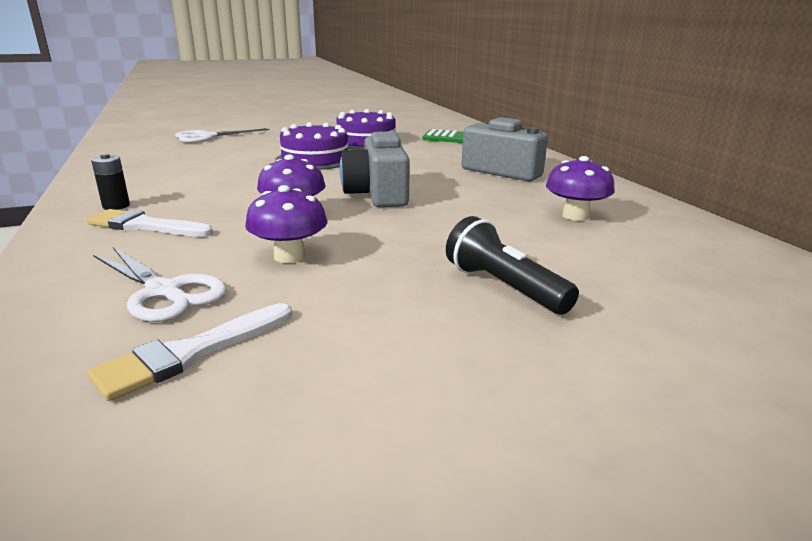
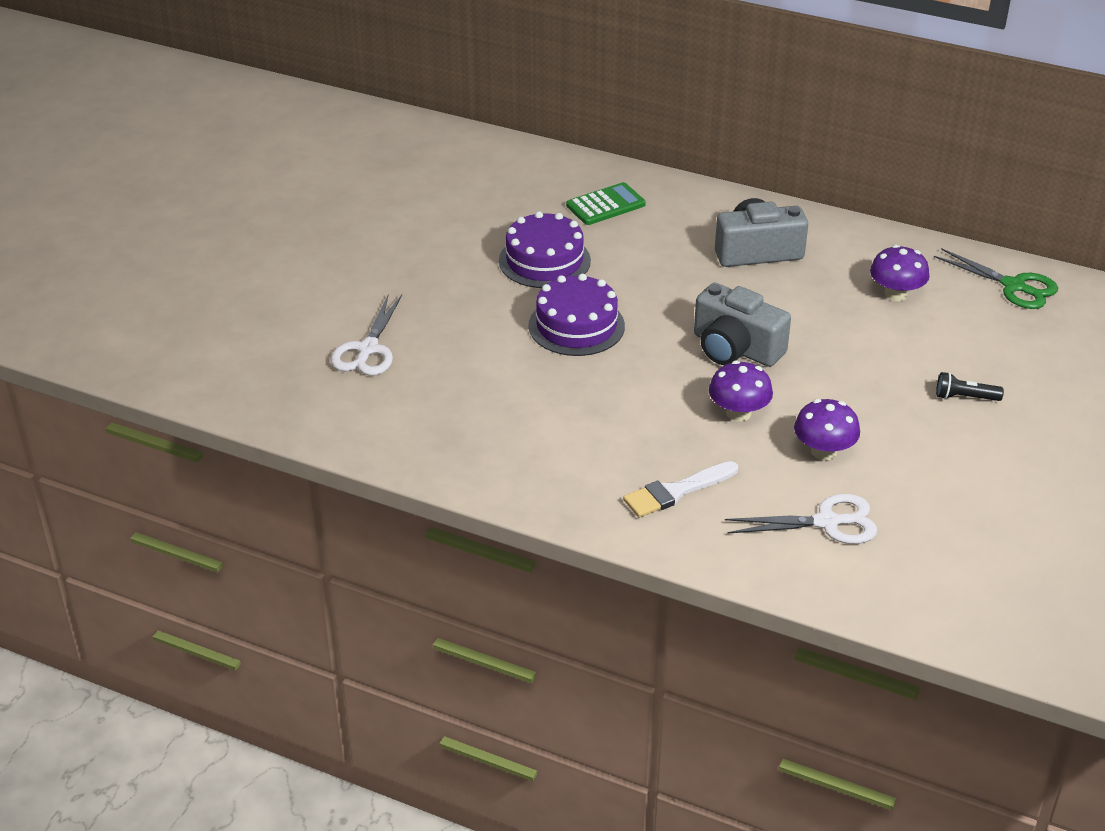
camera: 45 degrees left, 15 degrees up
(116, 206) = (597, 491): black battery -> none
(191, 353) = (923, 538): white brush -> none
(503, 287) = (964, 397): black flashlight -> black flashlight, size x0.64
(723, 251) = (1013, 286): none -> green scissors

